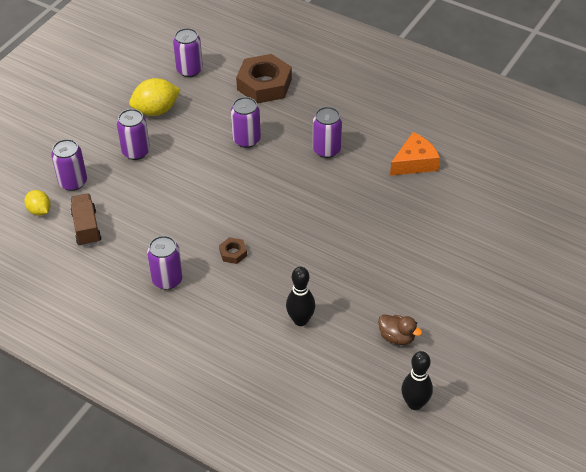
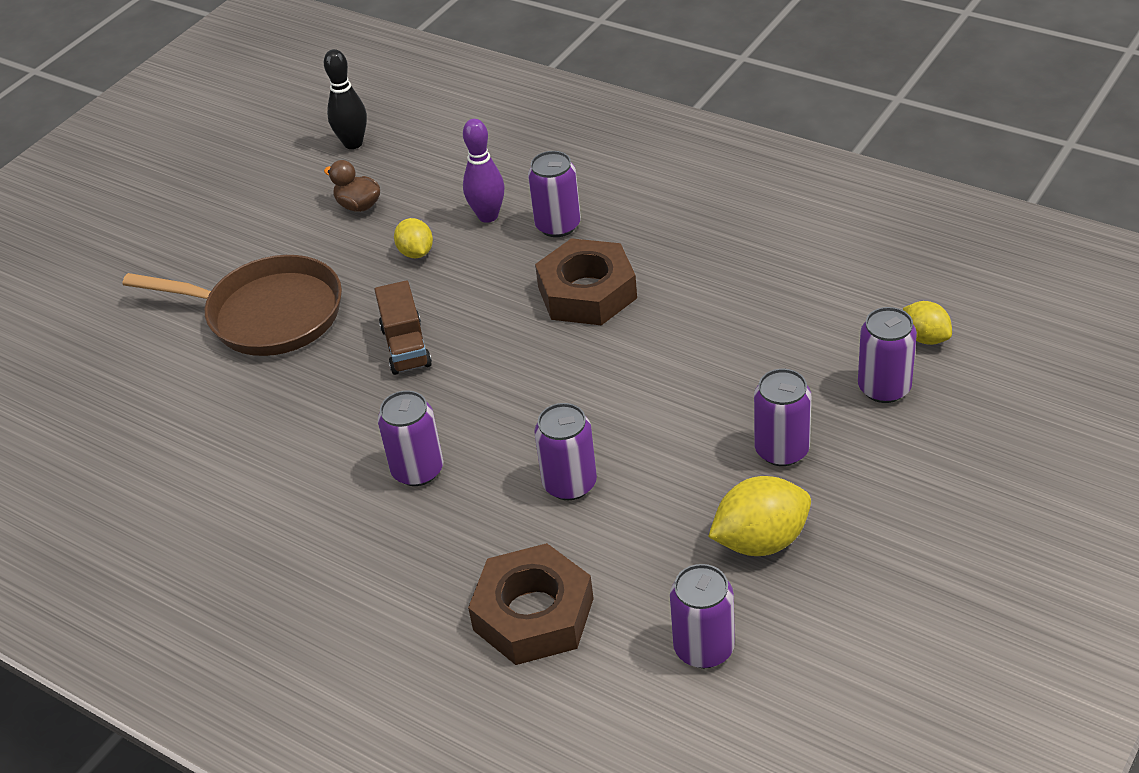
camera: 175 degrees left, 5 degrees down
(86, 228) = (834, 316): brown truck -> brown truck (406, 346)
(167, 279) = (685, 252): purple can -> purple can (558, 225)
(233, 253) = (587, 292): brown nut -> brown nut, size x2.25
(300, 320) = (488, 216): black bowling pin -> purple bowling pin
(348, 291) = (416, 253): none -> yellow lemon
(414, 162) = (261, 452): orange cheese -> none
(438, 249) = (267, 314): none -> brown pan

